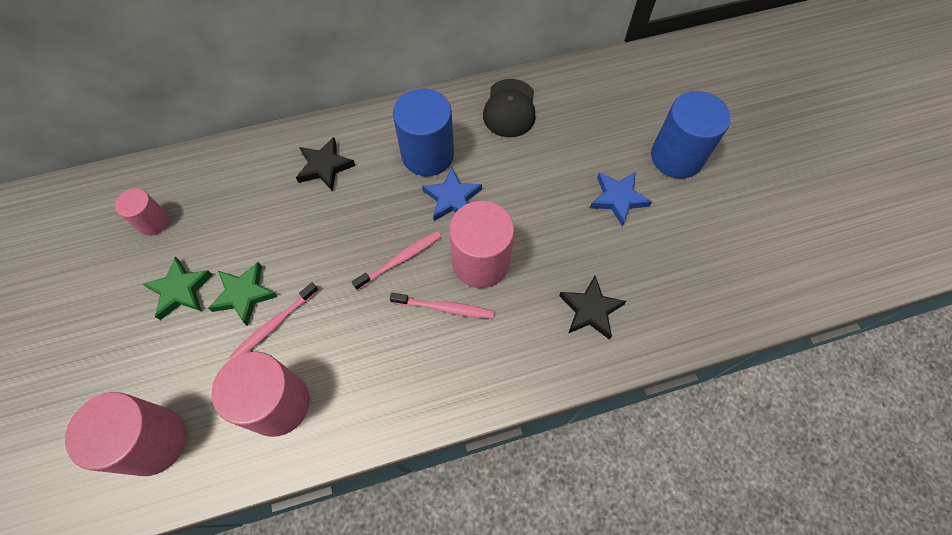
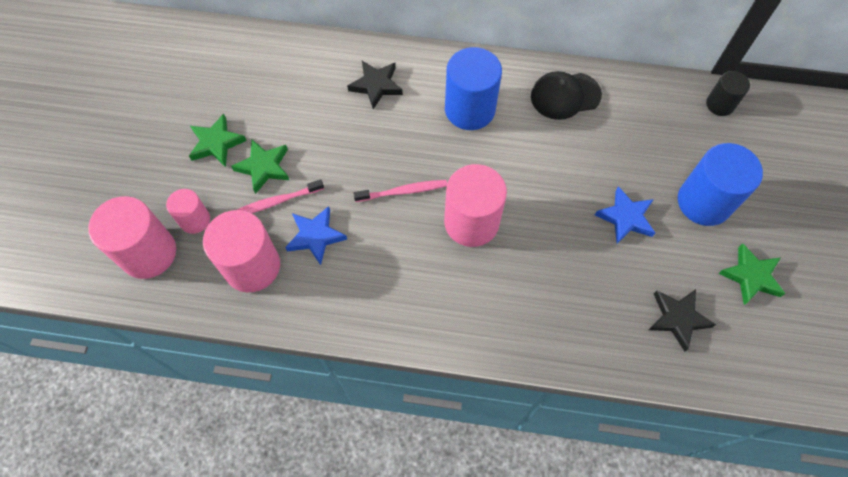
camera: 25 degrees right, 0 degrees up
(153, 222) = (219, 78): pink cylinder -> pink cylinder (195, 220)
(445, 308) = (421, 248): pink toothbrush -> none
(452, 198) = (473, 156): blue star -> blue star (315, 236)
(510, 108) = (565, 96): black cap -> black cap turned 45 degrees clockwise
(590, 310) = (548, 304): black star -> black star (677, 318)
(646, 66) = (720, 104): none -> black cylinder
(748, 206) = (751, 276): none -> green star

